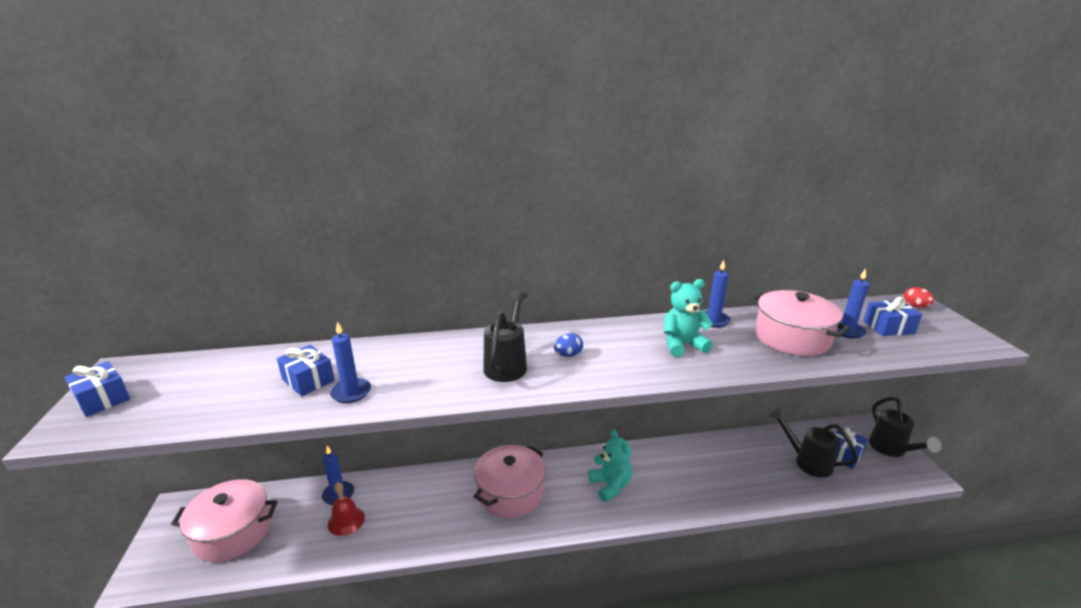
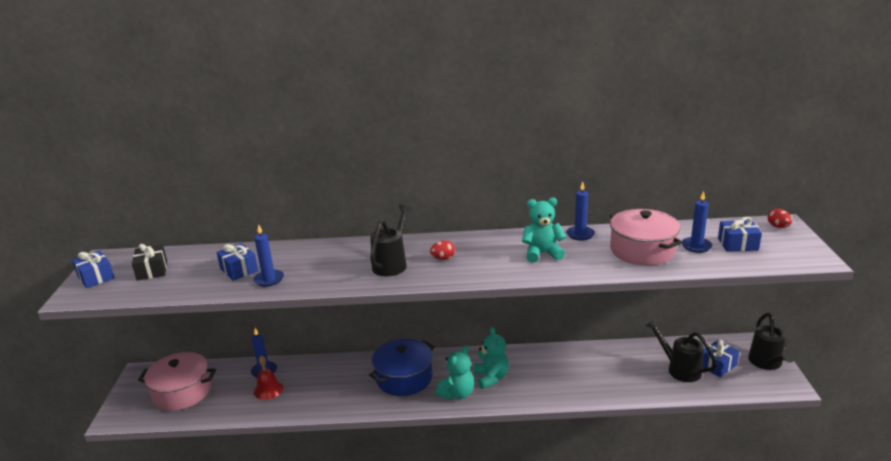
camera: 10 degrees right, 0 degrees up
(186, 385) = (152, 270): none -> black gift
(510, 493) = (404, 378): pink pot -> blue pot
(568, 355) = (443, 258): blue egg -> red egg
(577, 510) = (457, 393): none -> turquoise teddy bear

